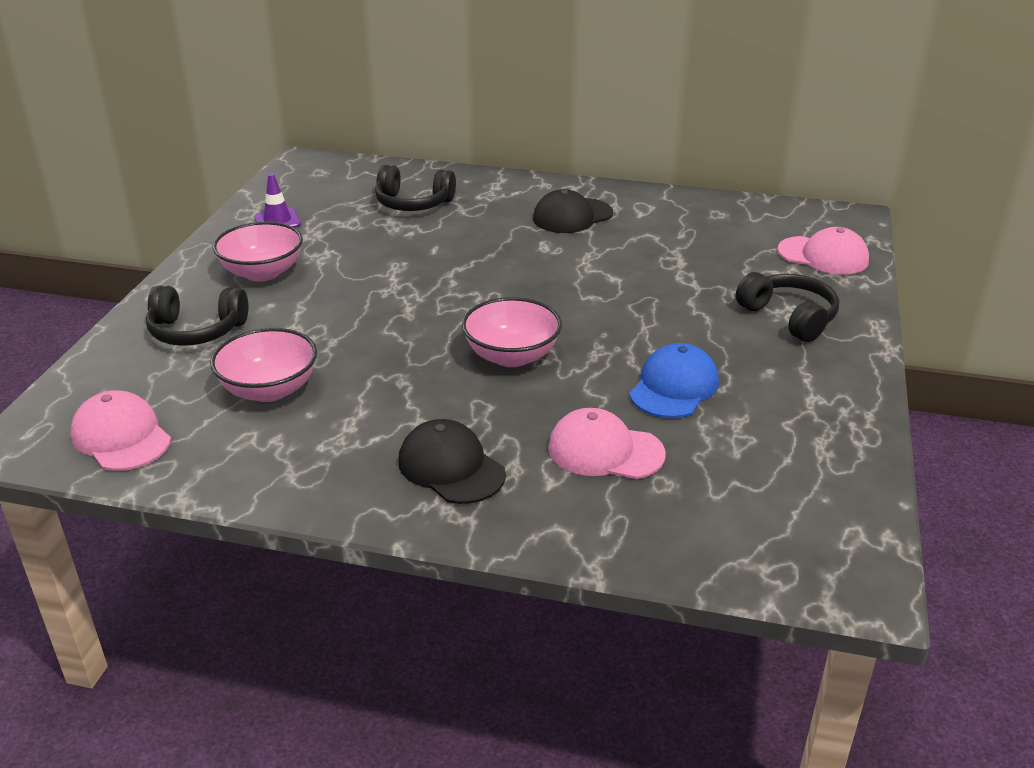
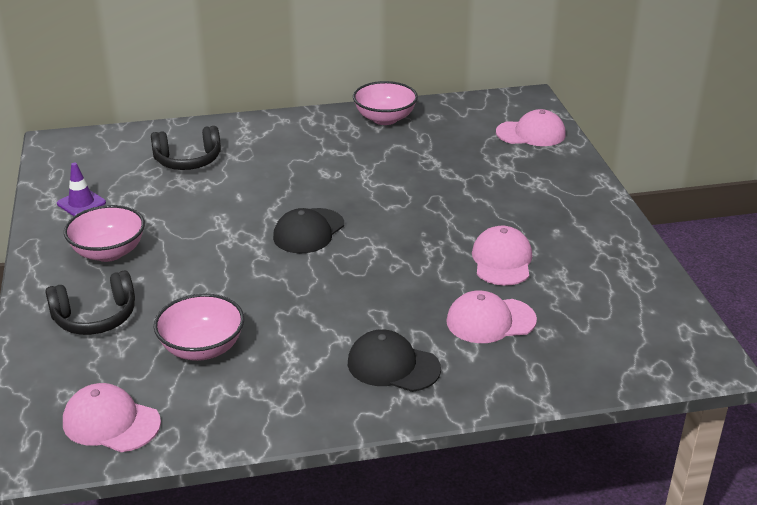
camera: 25 degrees left, 0 degrees up
(511, 356) = (370, 268): pink bowl -> pink bowl (385, 119)
(572, 216) = (327, 143): black cap -> black cap (308, 231)
(674, 387) = (502, 260): blue cap -> pink cap
(789, 317) = (541, 187): black headphones -> none

